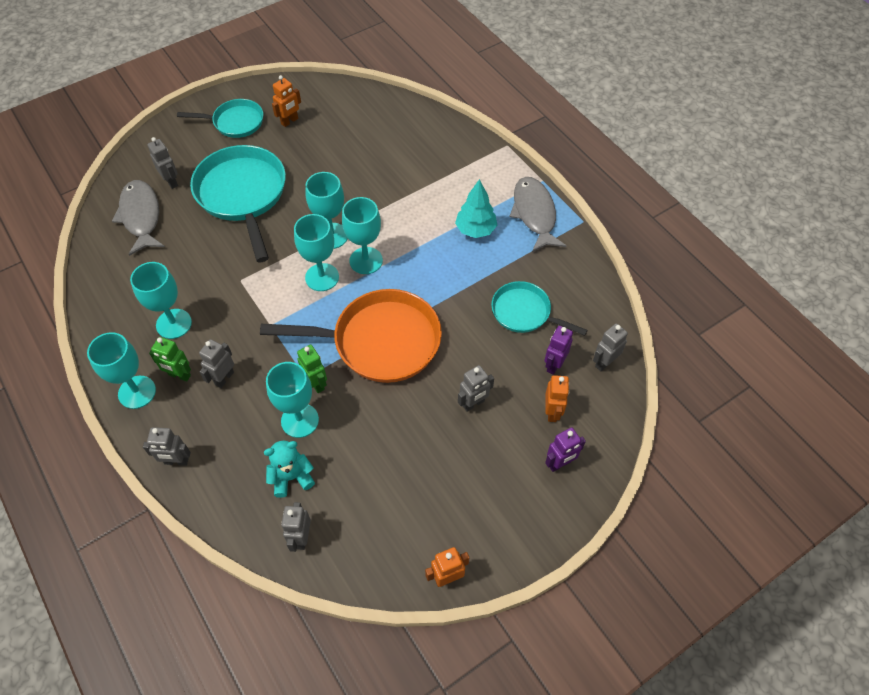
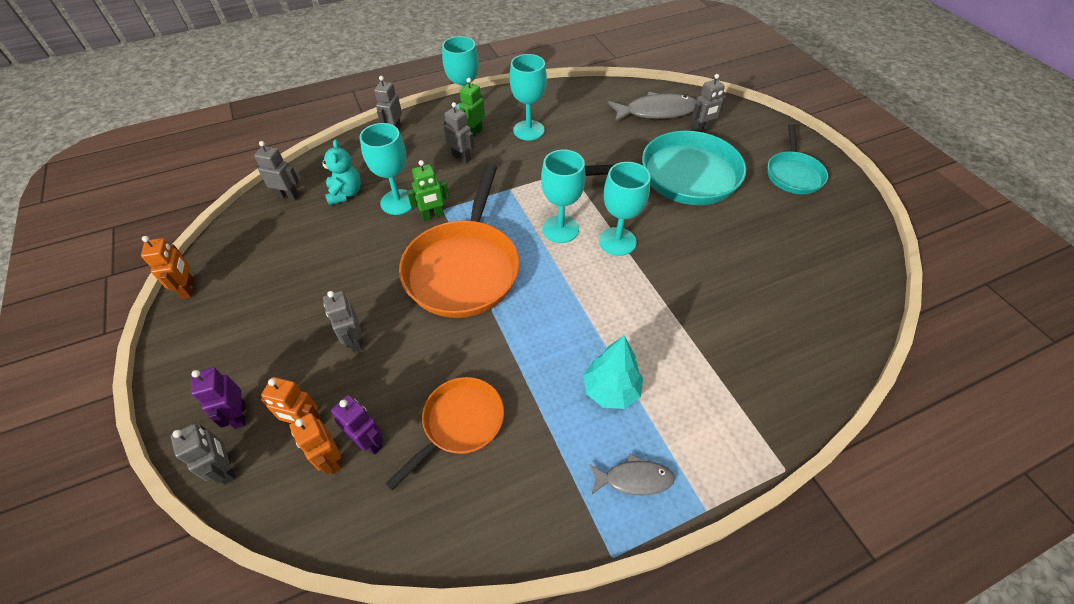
camera: 100 degrees right, 5 degrees down
(290, 121) = (802, 218): orange robot -> orange robot (331, 460)
(366, 260) = (577, 268): turquoise goblet -> none
(524, 312) = (460, 423): turquoise pan -> orange pan
(534, 214) = (634, 479): grey fish -> grey fish, size x0.57
(604, 362) = (347, 512): grey robot -> grey robot (227, 469)

